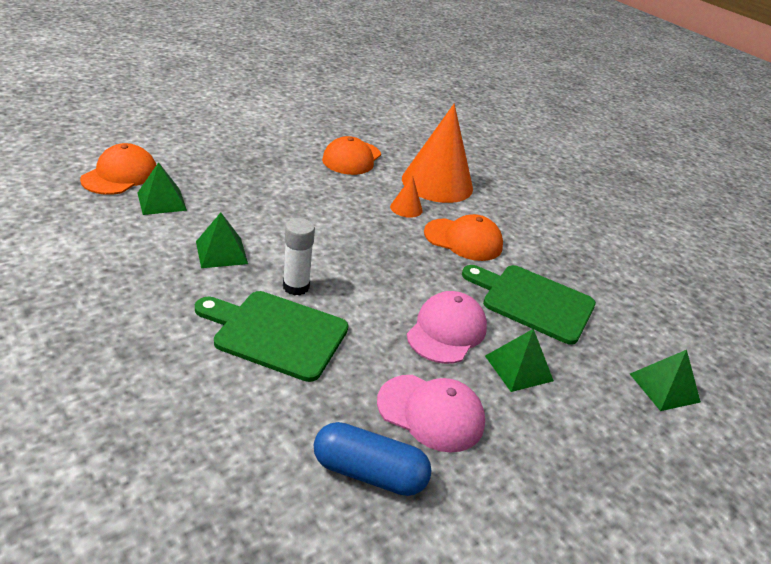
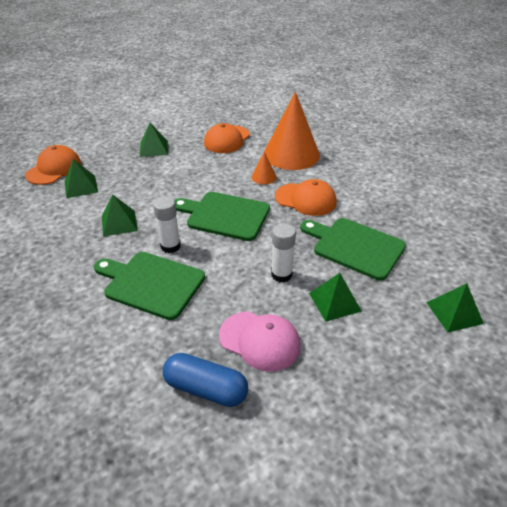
camera: 10 degrees right, 5 degrees up
(256, 161) = (154, 148): none -> green pyramid
(362, 252) = (224, 215): none -> green cutting board
(446, 331) = (281, 275): pink cap -> white glue stick

